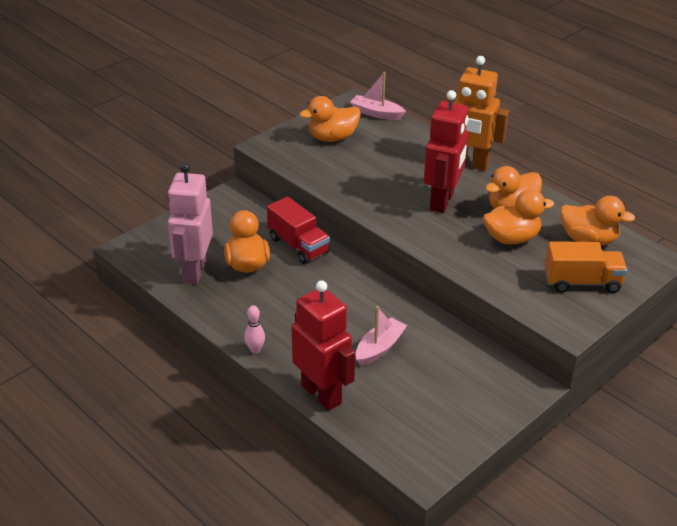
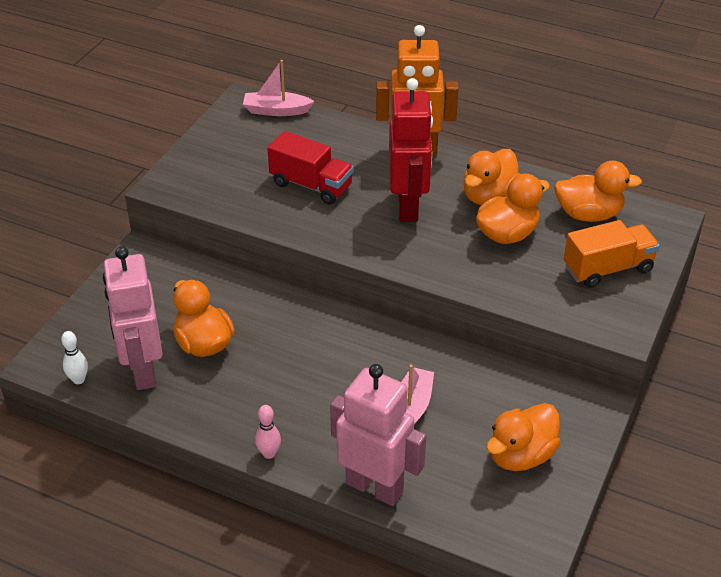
camera: 20 degrees left, 5 degrees up
(146, 265) = (78, 380): none -> white bowling pin
(298, 246) = (253, 302): red truck -> red truck (311, 185)
(321, 394) = (374, 487): red robot -> pink robot
(332, 138) = (240, 155): orange duck -> orange duck (520, 455)

